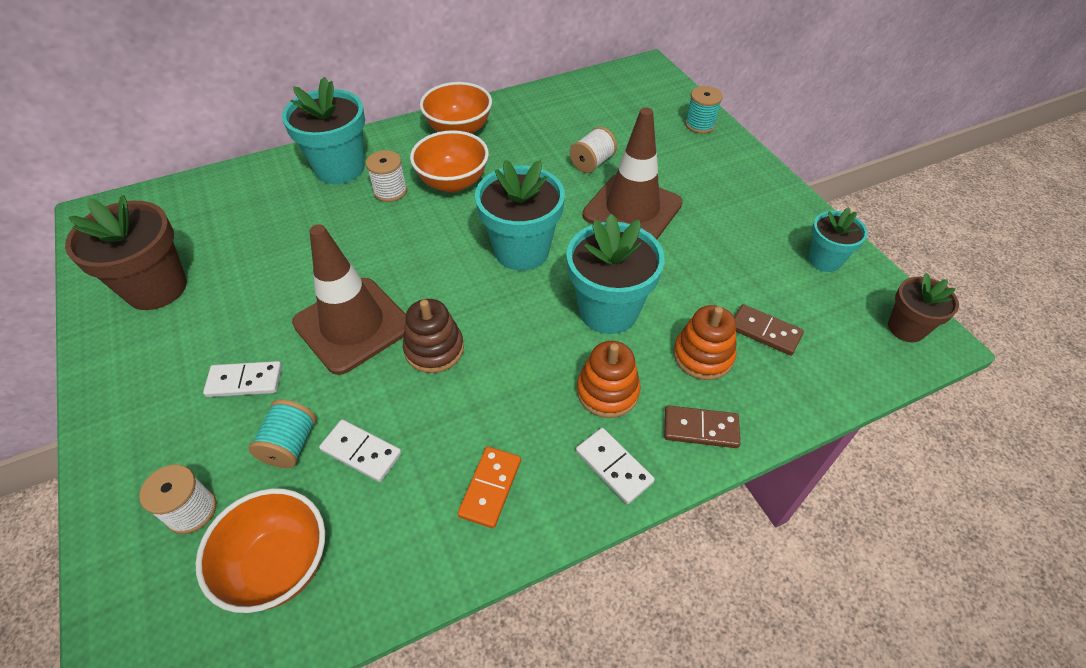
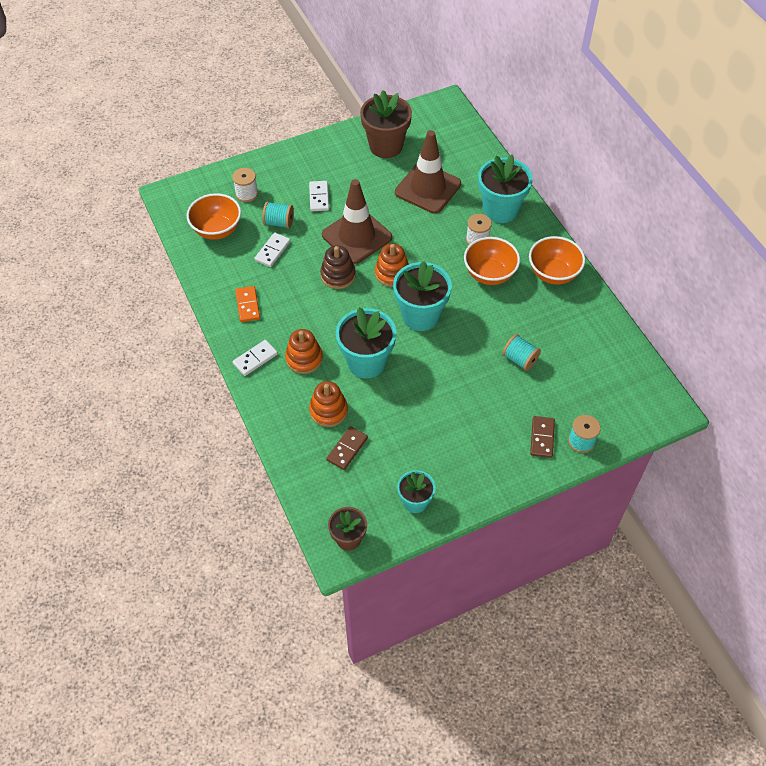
camera: 90 degrees right, 5 degrees up
(438, 281) = (392, 273): none -> orange stacking toy
(490, 488) = (248, 305): orange domino -> orange domino turned 60 degrees clockwise
(592, 163) = (520, 359): white spool -> turquoise spool
(632, 209) = (466, 382): brown traffic cone -> brown traffic cone (428, 188)
(700, 428) = (276, 402): brown domino -> brown domino (542, 438)

